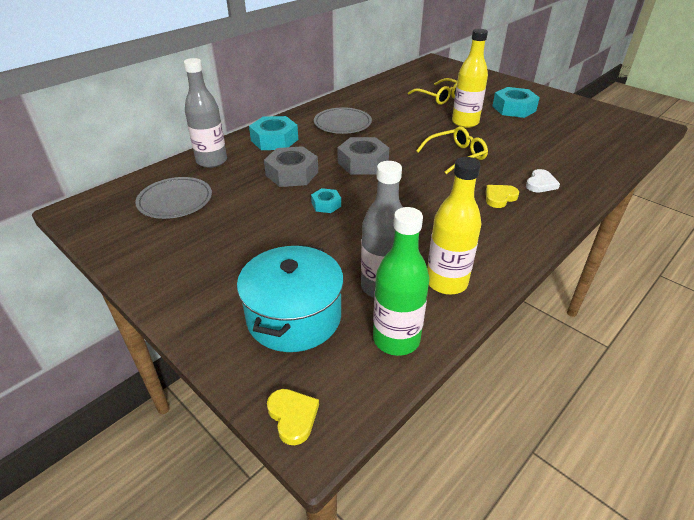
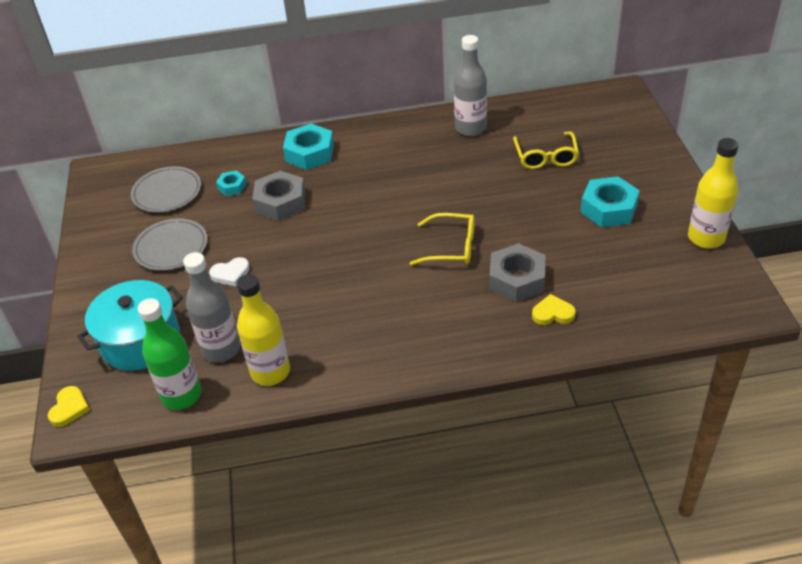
camera: 40 degrees right, 5 degrees up
(212, 161) = (233, 158): grey bottle -> grey bottle (470, 128)
(326, 204) = (270, 250): turquoise nut -> turquoise nut (232, 187)
(342, 124) = (394, 157): grey plate -> grey plate (171, 248)
(363, 163) = (354, 216): grey nut -> grey nut (517, 279)
(465, 122) = (522, 206): yellow bottle -> yellow bottle (706, 238)
(499, 198) = (424, 316): yellow heart -> yellow heart (553, 313)
(540, 184) = (487, 320): white heart -> white heart (230, 274)

